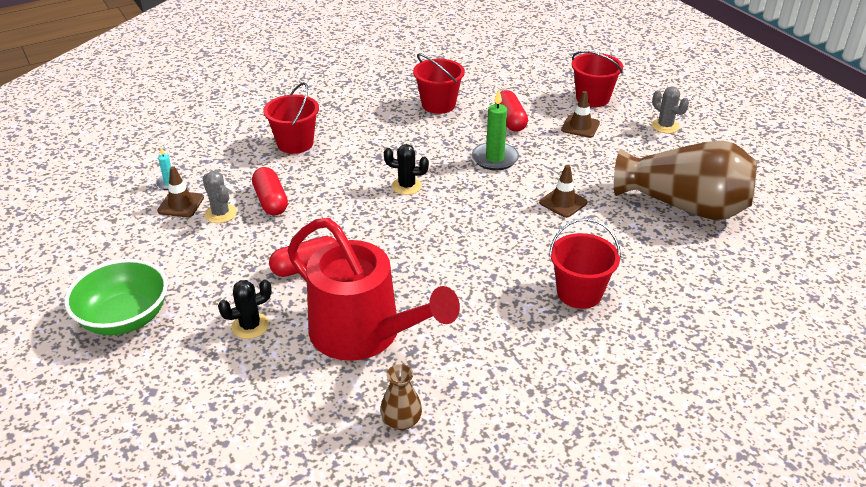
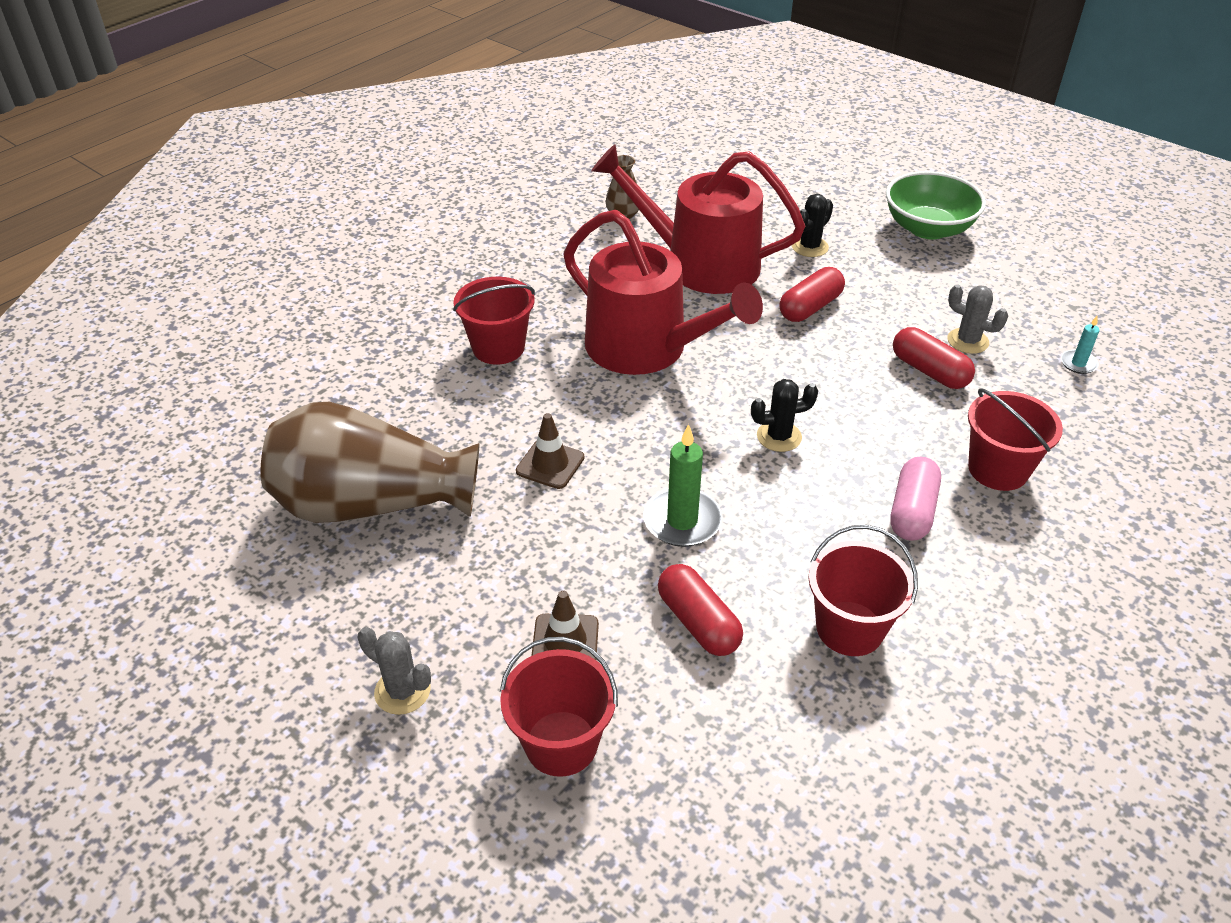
camera: 160 degrees right, 5 degrees up
(181, 204) = (1027, 341): brown traffic cone -> none
(364, 137) = (912, 511): none -> pink capsule
(459, 264) = (646, 348): none -> red watering can

